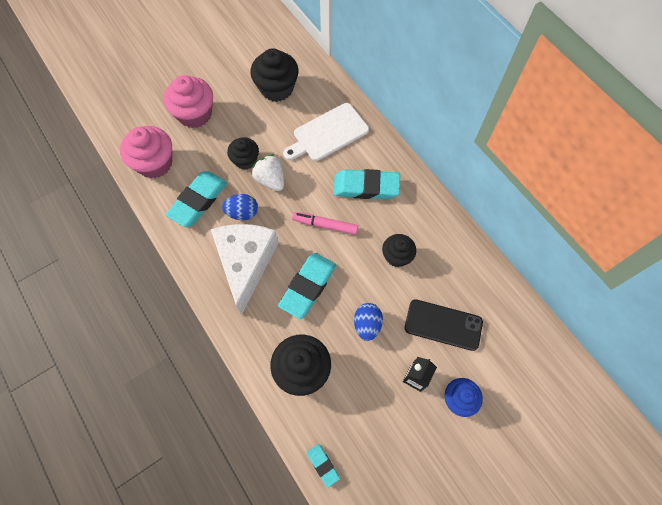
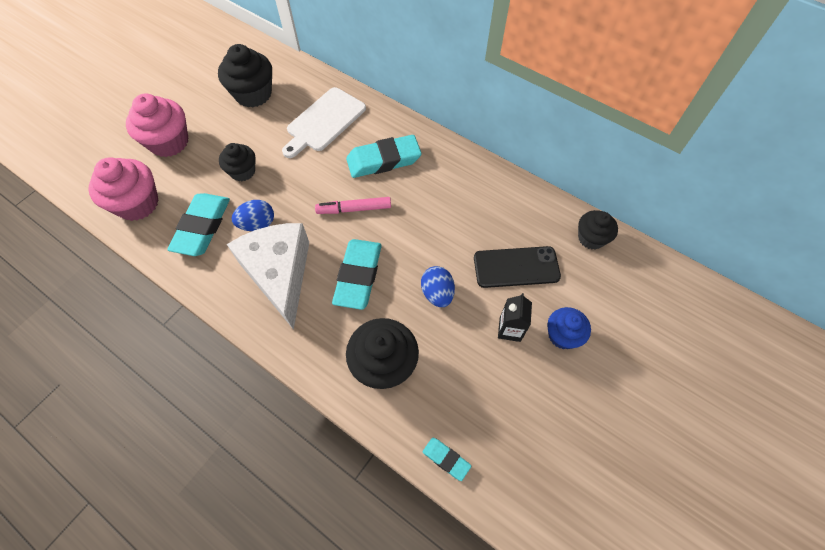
camera: 20 degrees left, 5 degrees down
(270, 180) = (278, 182): white strawberry -> none
(397, 256) = (442, 216): black cupcake -> black cupcake (591, 238)

